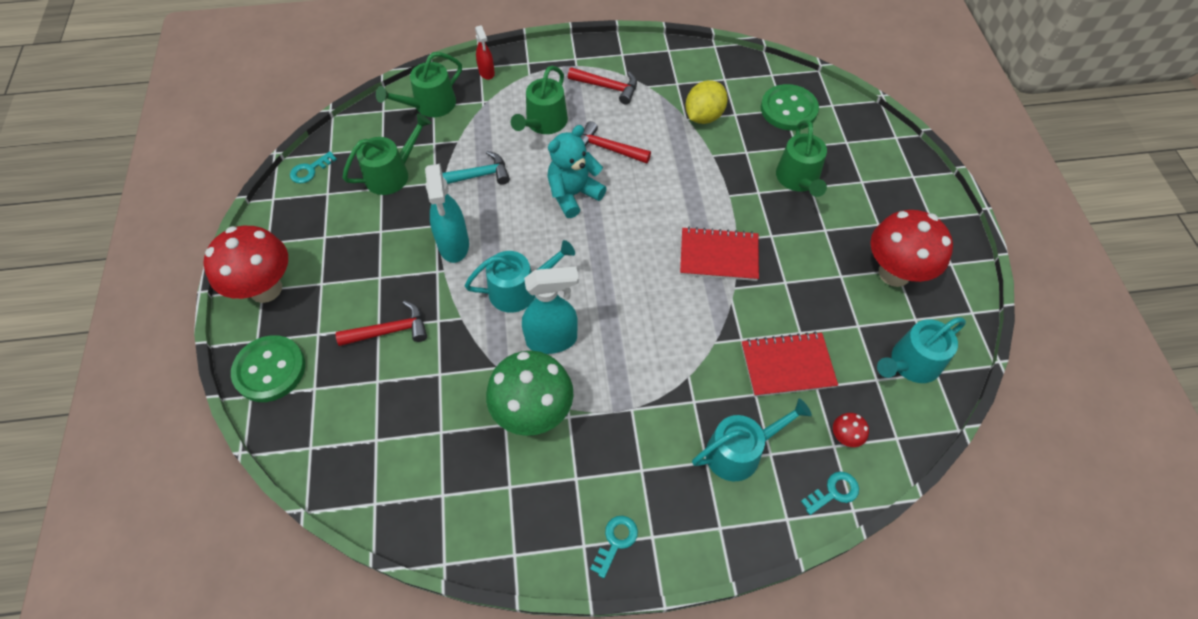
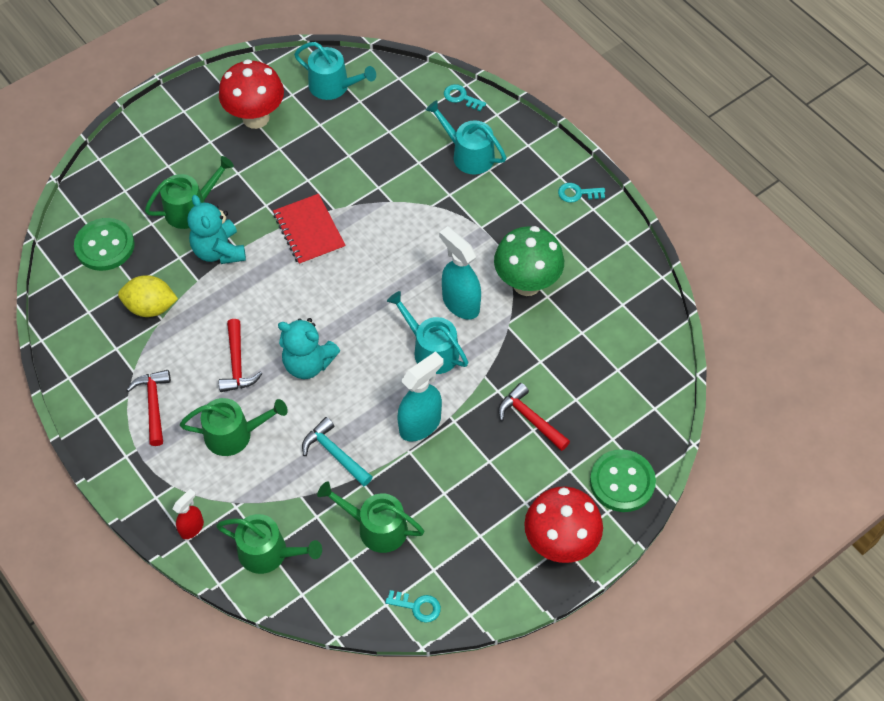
camera: 120 degrees left, 0 degrees up
(736, 181) = (219, 251): none -> turquoise teddy bear
(787, 365) = (382, 152): red notebook -> none
(844, 437) = (418, 104): red mushroom -> none

